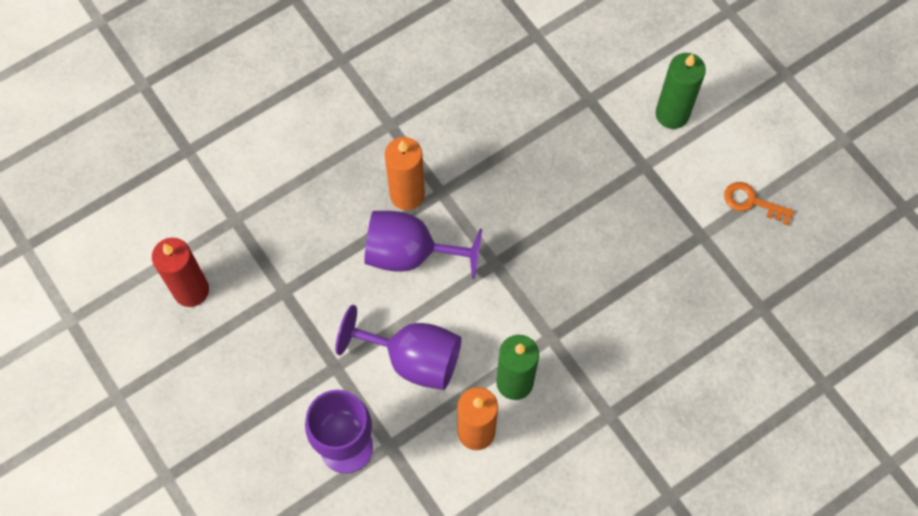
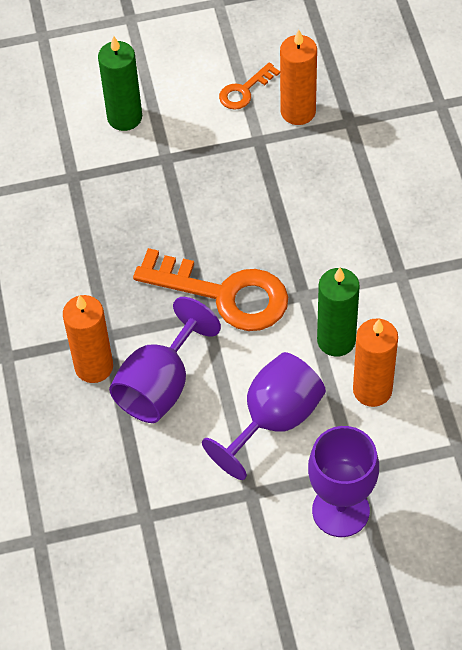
camera: 65 degrees left, 10 degrees down
(191, 290) = (101, 608): red candle -> none
(522, 270) = (224, 294): none -> orange key
(751, 258) = (298, 112): none -> orange candle

